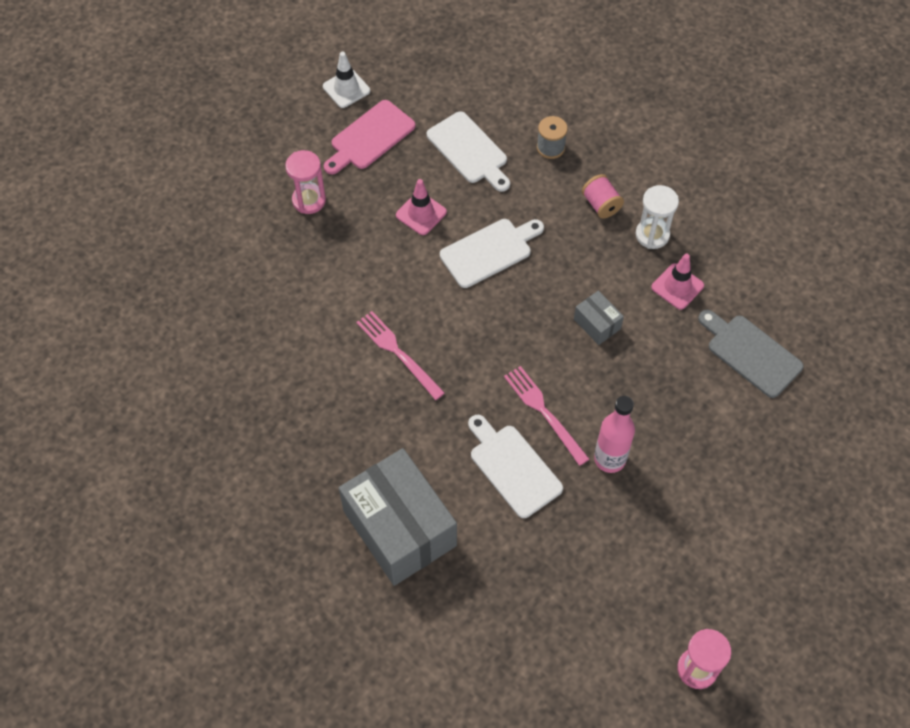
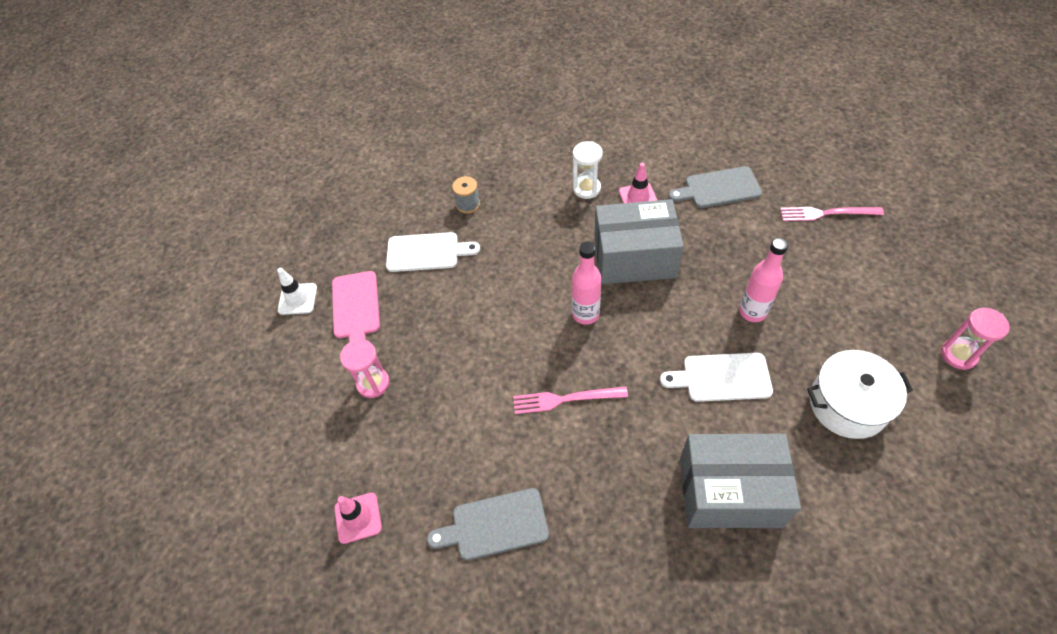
camera: 50 degrees left, 5 degrees down
(249, 367) = (495, 525): none -> grey cutting board
(421, 213) = (453, 313): pink traffic cone -> pink traffic cone (358, 518)
(489, 251) = (523, 288): white cutting board -> none
(499, 319) = (585, 314): none -> pink bottle
(544, 412) = (686, 330): pink fork -> pink fork (826, 213)
(561, 588) = (847, 404): none -> white pot
(597, 324) = (634, 258): grey box -> grey box, size x2.30
(601, 204) = (539, 202): pink spool -> none

